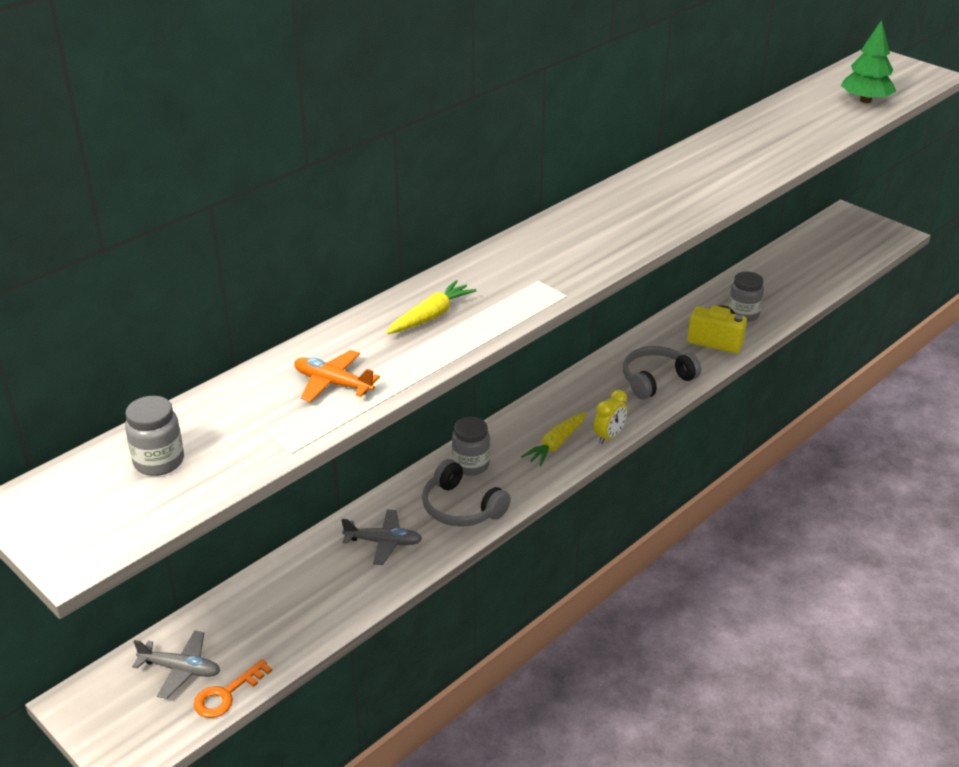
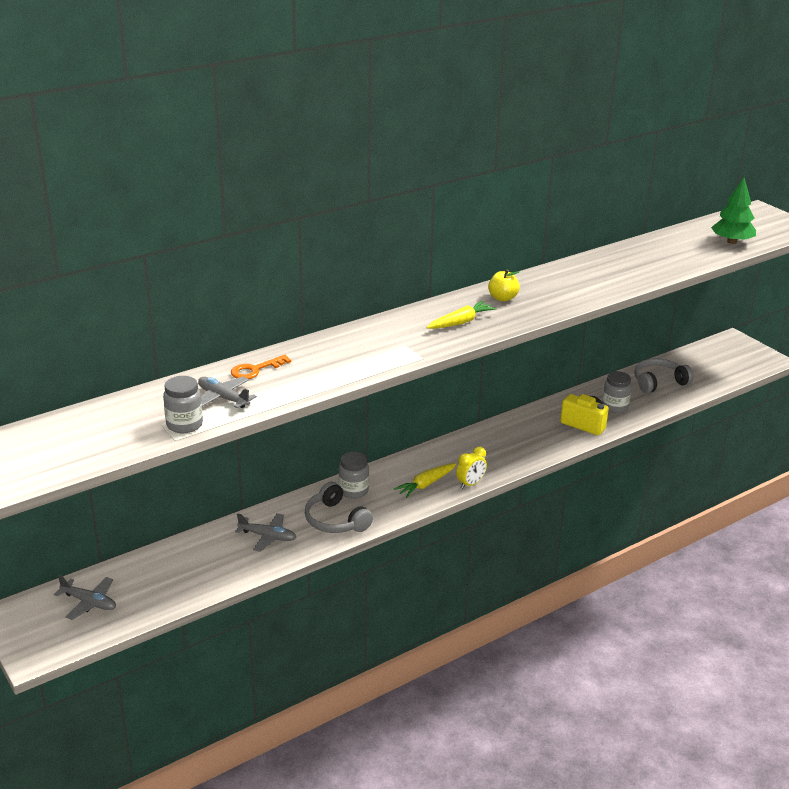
camera: 10 degrees right, 5 degrees down
(159, 461) = (80, 434): grey jar -> grey jar (184, 425)
(226, 694) = (116, 624): orange key -> orange key (255, 370)
(333, 383) = (223, 398): orange plane -> grey plane
(431, 316) = (314, 361): yellow carrot -> yellow carrot (461, 322)
(630, 202) = (502, 298): none -> yellow apple
(656, 380) = (524, 447): grey headphones -> grey headphones (659, 382)

